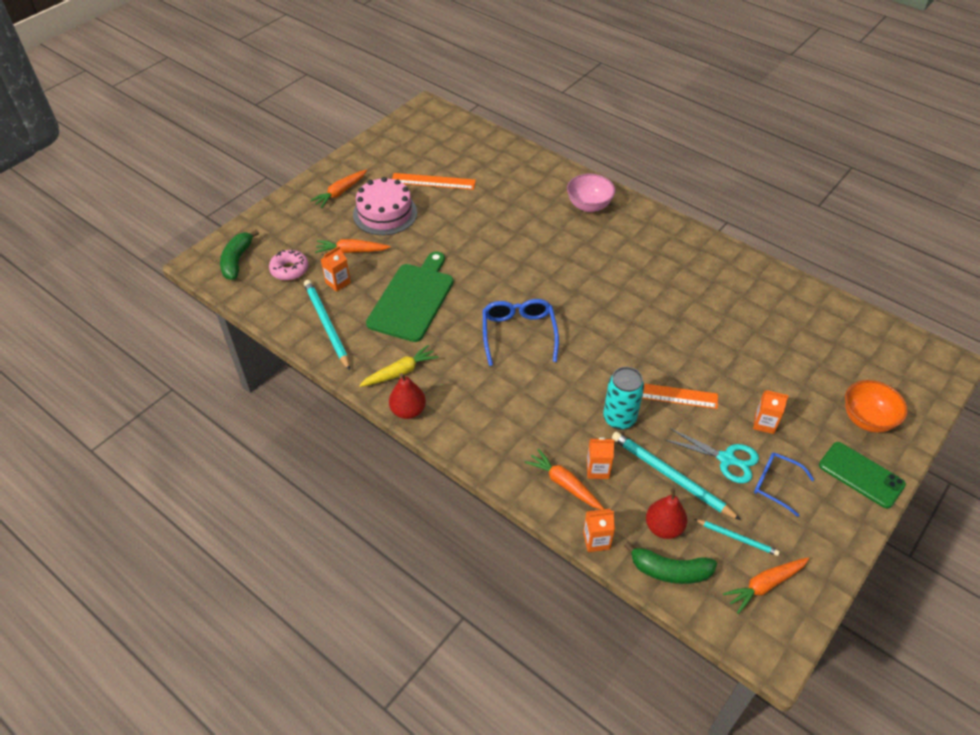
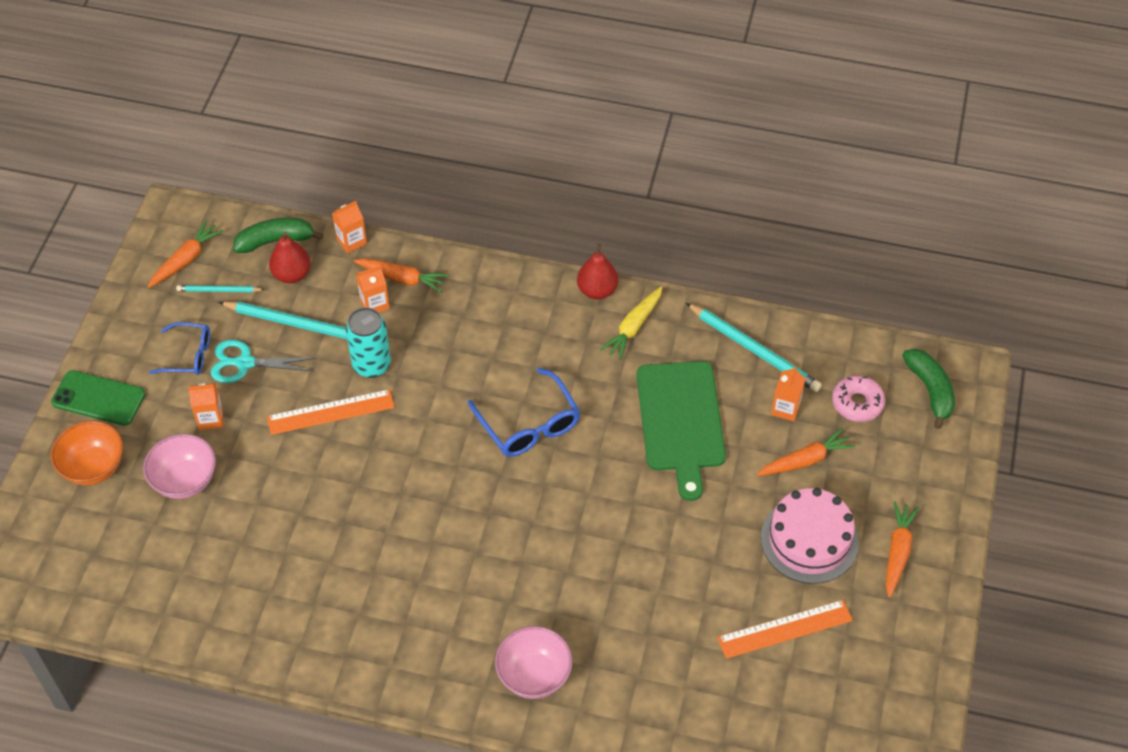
camera: 155 degrees right, 5 degrees up
(792, 384) = (185, 481): none -> pink bowl

